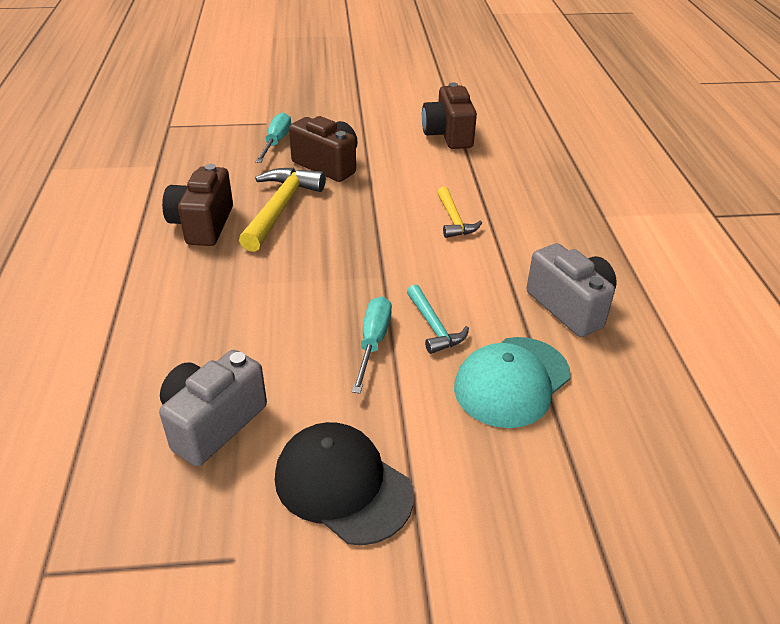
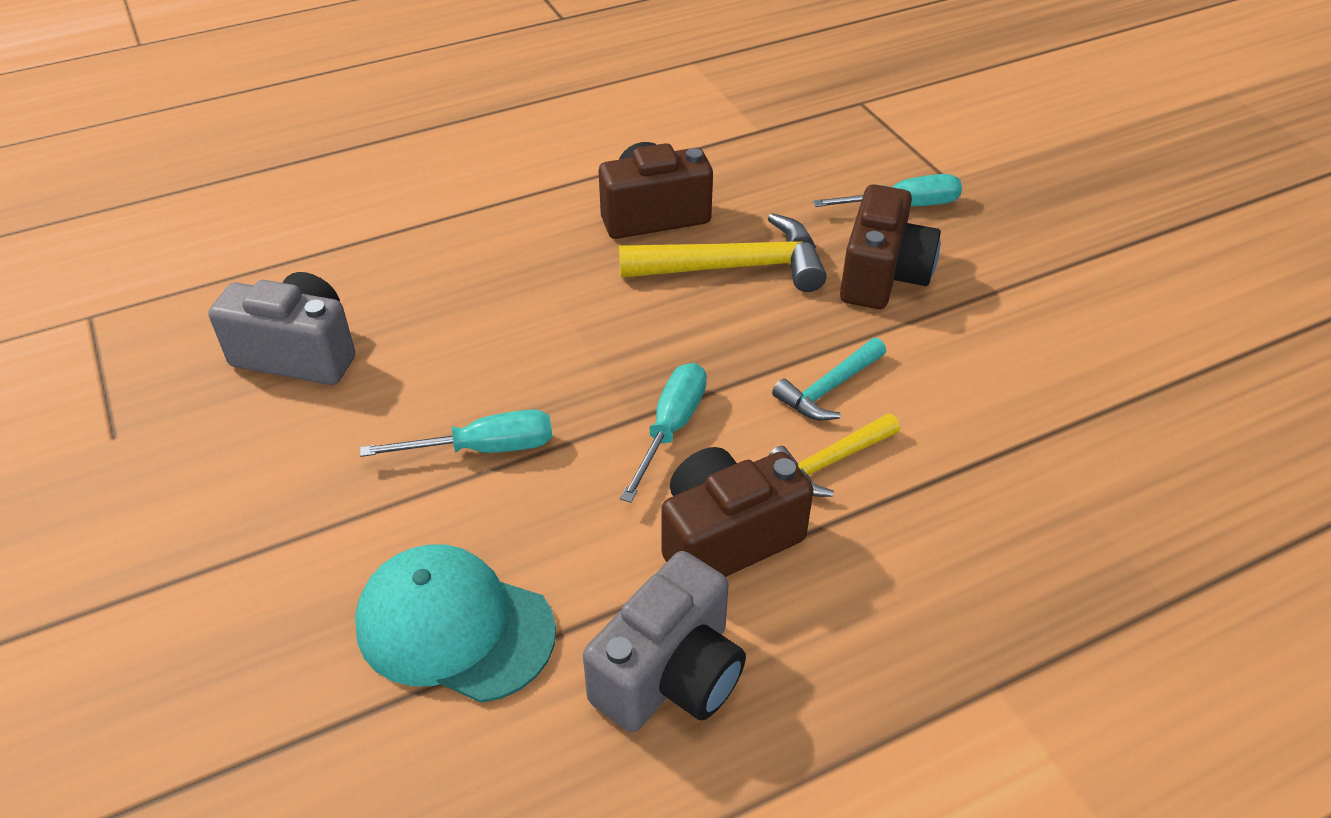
camera: 70 degrees right, 5 degrees up
(343, 485) = (224, 493): black cap -> none
(399, 265) = (671, 428): none -> turquoise screwdriver
(433, 327) = (542, 505): turquoise hammer -> turquoise hammer (829, 388)
(448, 135) = (1103, 388): brown camera -> brown camera (726, 538)

